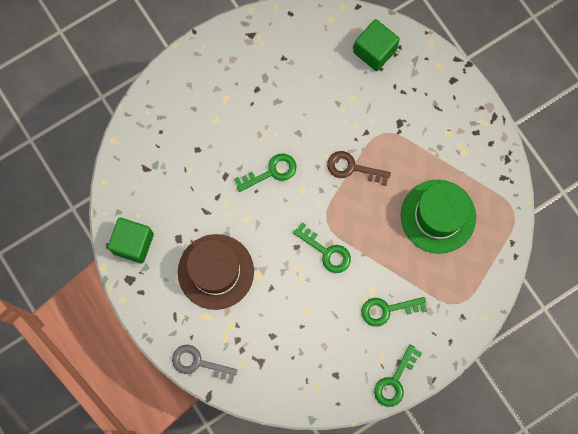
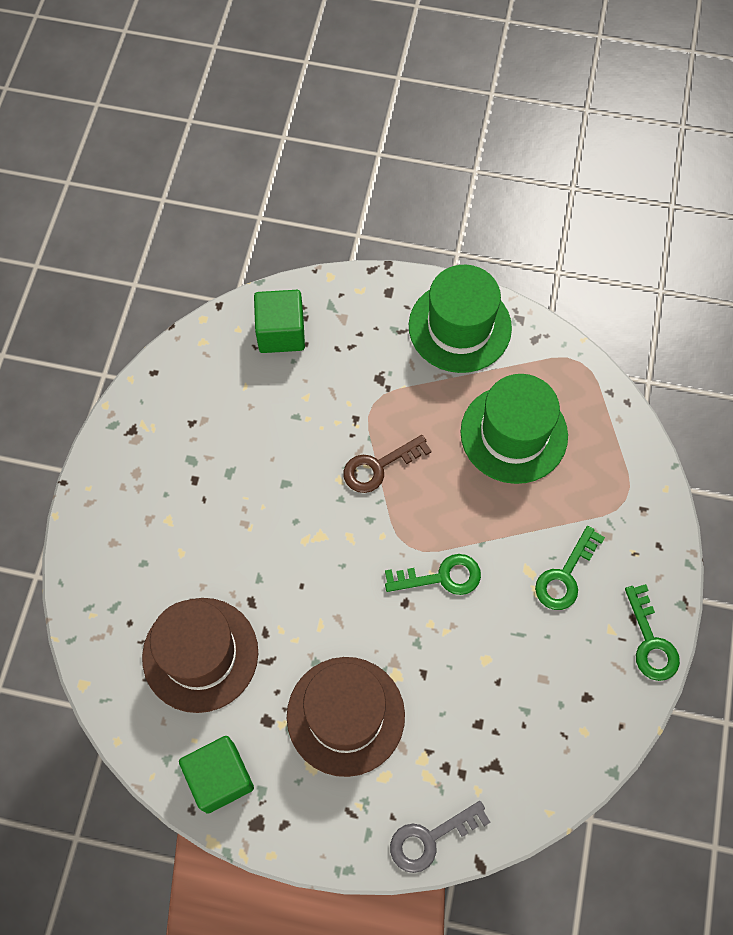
camera: 45 degrees left, 10 degrees down
(178, 178) = (200, 654): none -> brown hat
(271, 172) = (297, 550): green key -> none
(470, 134) = (459, 327): none -> green hat

